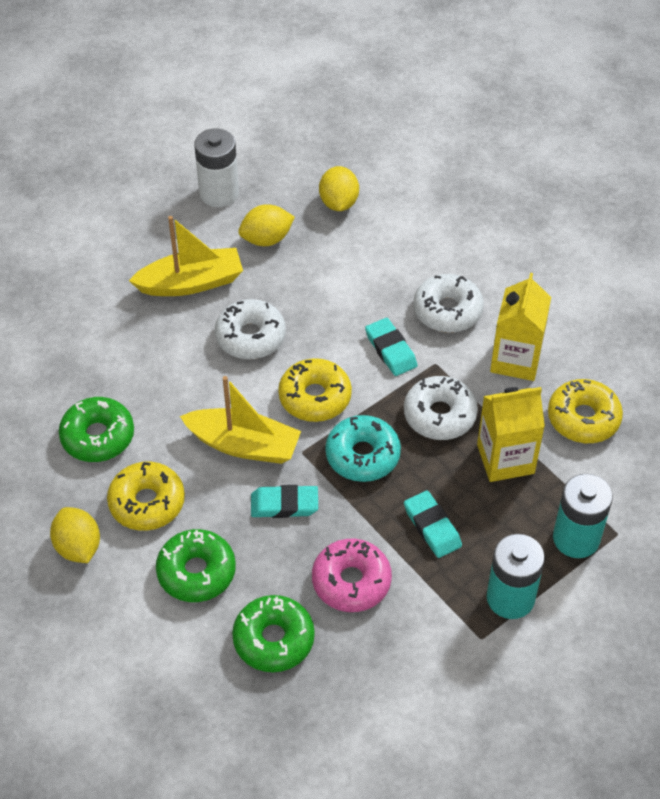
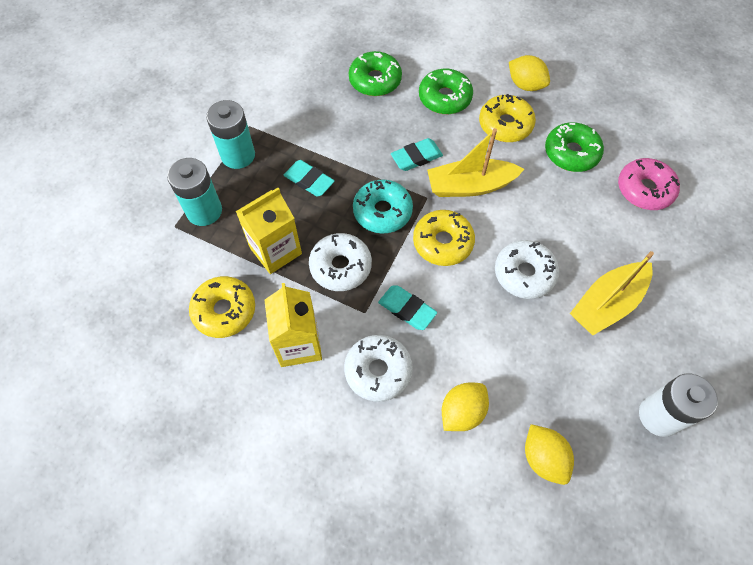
camera: 155 degrees right, 10 degrees up
(266, 239) = (579, 380): yellow lemon -> yellow lemon (462, 412)
(351, 581) = (346, 127): pink donut -> pink donut (644, 189)

